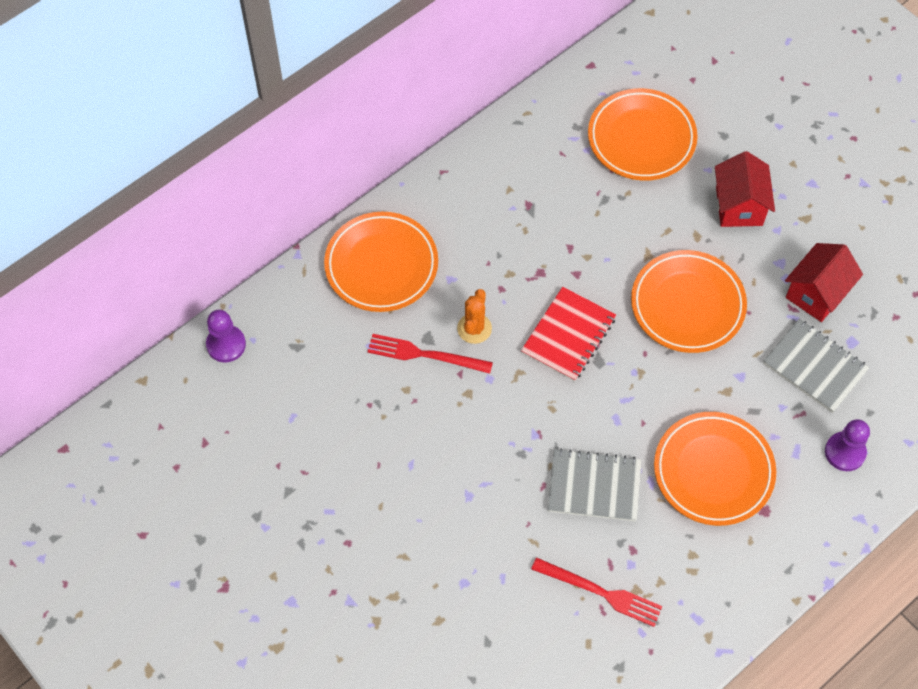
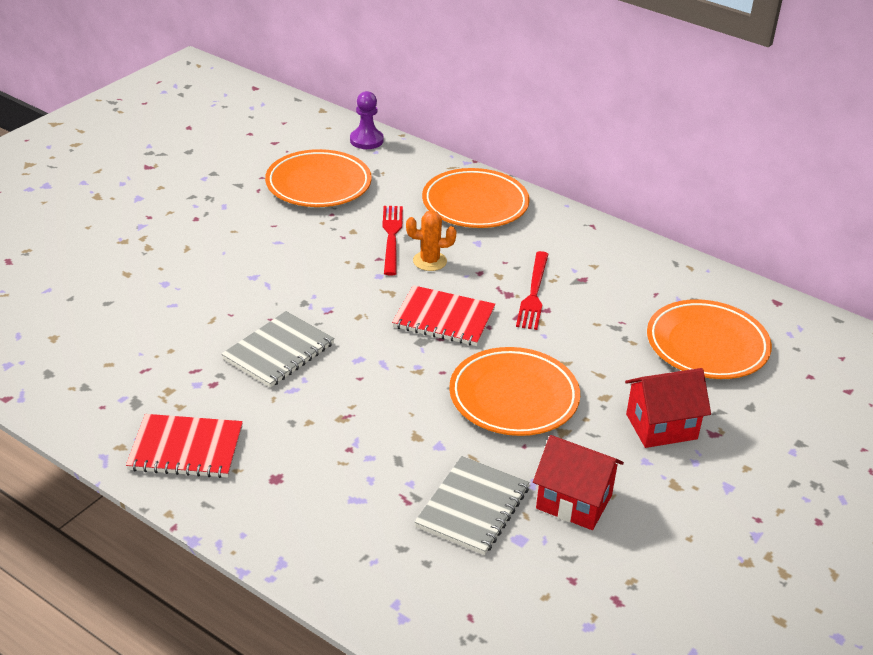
camera: 75 degrees right, 25 degrees down
(594, 486) = (278, 351): grey notebook -> grey notebook turned 45 degrees clockwise
(601, 592) = (163, 367): red fork -> red fork (534, 293)
(713, 471) = (315, 434): orange plate -> orange plate (318, 184)
(718, 580) = (186, 448): none -> red notebook
(845, 452) = (366, 542): purple pawn -> none

